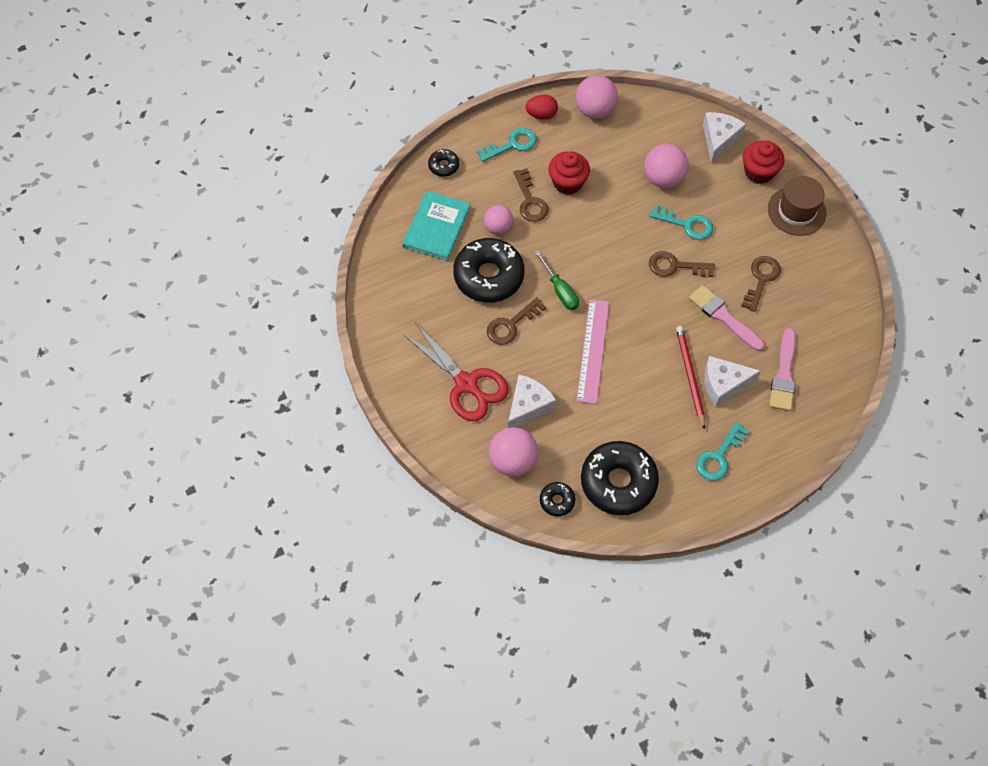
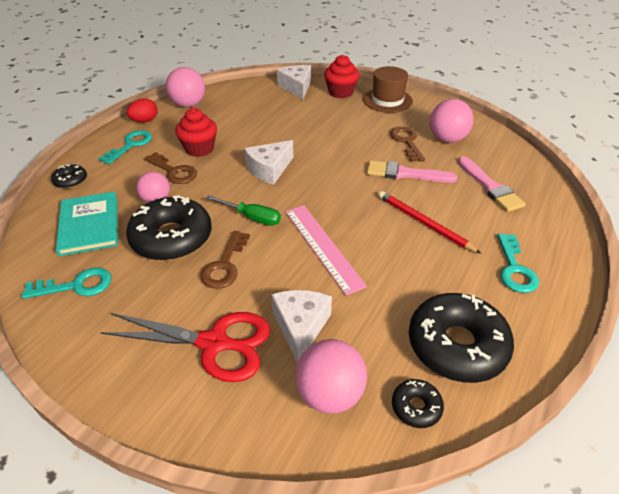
camera: 35 degrees left, 20 degrees down
(663, 178) = (276, 119): pink ball -> pink ball (447, 139)
(675, 266) = (336, 161): brown key -> none
(686, 224) = (319, 135): turquoise key -> turquoise key (76, 286)
(723, 384) = (455, 215): white cheese -> white cheese (269, 169)

